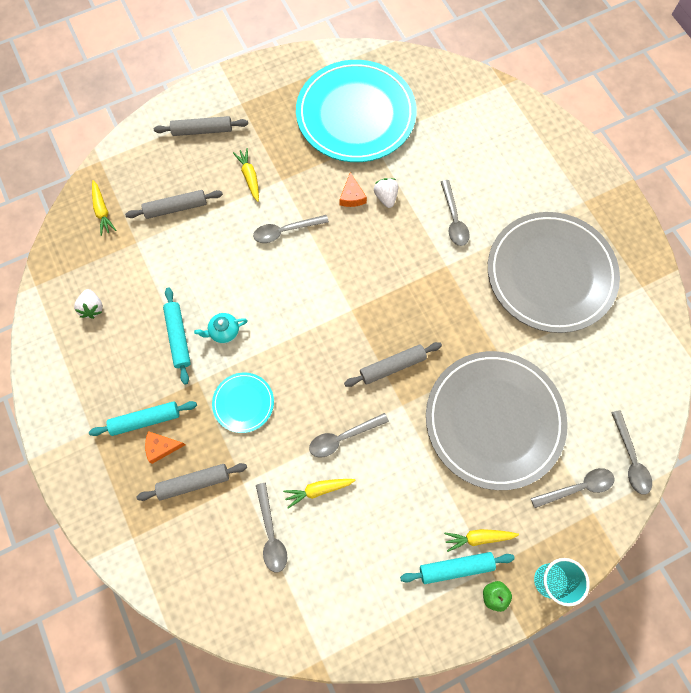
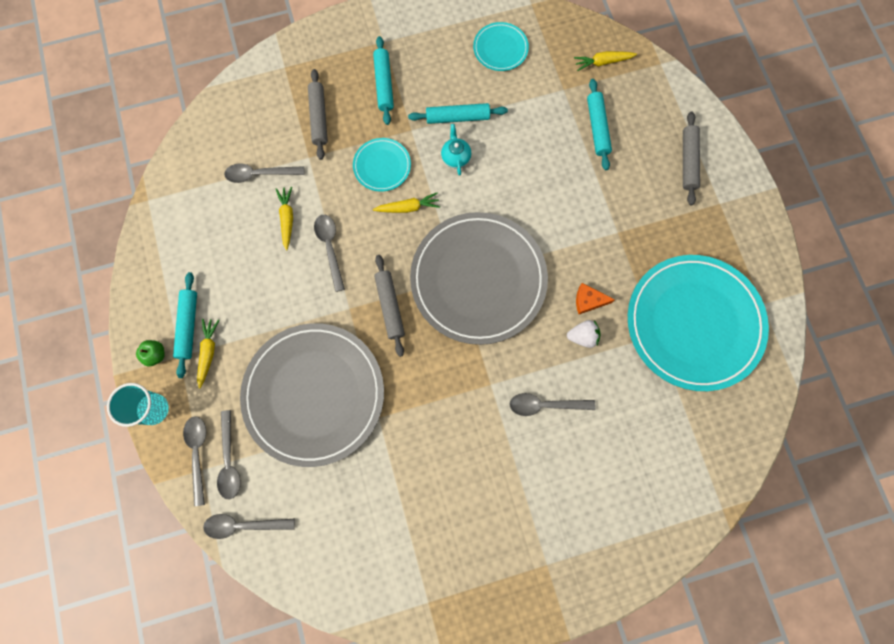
camera: 100 degrees right, 5 degrees up
(92, 308) = (500, 48): white strawberry -> turquoise plate
(161, 447) = (356, 95): orange cheese -> none
(176, 208) = (597, 128): grey rolling pin -> turquoise rolling pin
(249, 177) = (625, 201): yellow carrot -> yellow carrot (408, 207)
(285, 231) = (556, 227): grey spoon -> grey spoon (198, 454)
(550, 274) = (461, 498): grey plate -> grey plate (478, 279)

